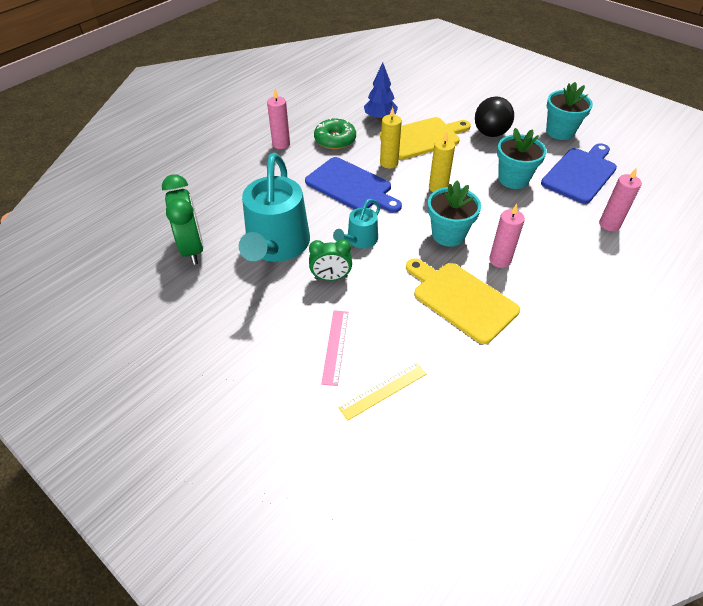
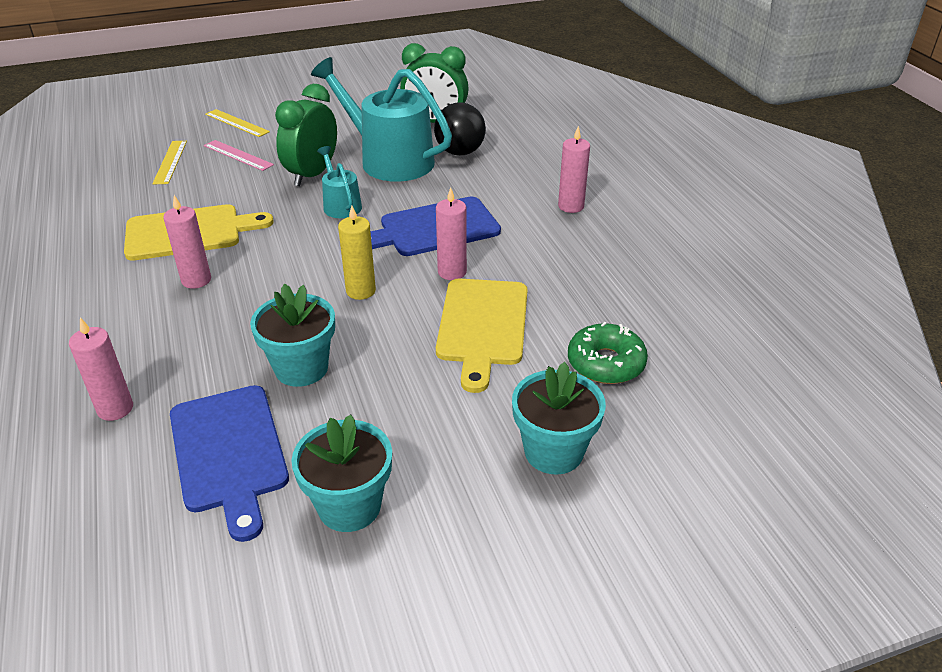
camera: 120 degrees right, 10 degrees down
(275, 392) = (236, 123): none -> yellow ruler
(331, 278) = (312, 174): green clock -> green clock, size x1.58
(335, 140) = (545, 248): green donut -> green donut (606, 363)
(380, 118) = (571, 306): blue tree -> none
(389, 163) = (452, 272): yellow candle -> pink candle
(448, 234) = (276, 263): turquoise flower pot -> turquoise flower pot (553, 452)
(490, 133) = (428, 406): black ball -> black ball (460, 152)

